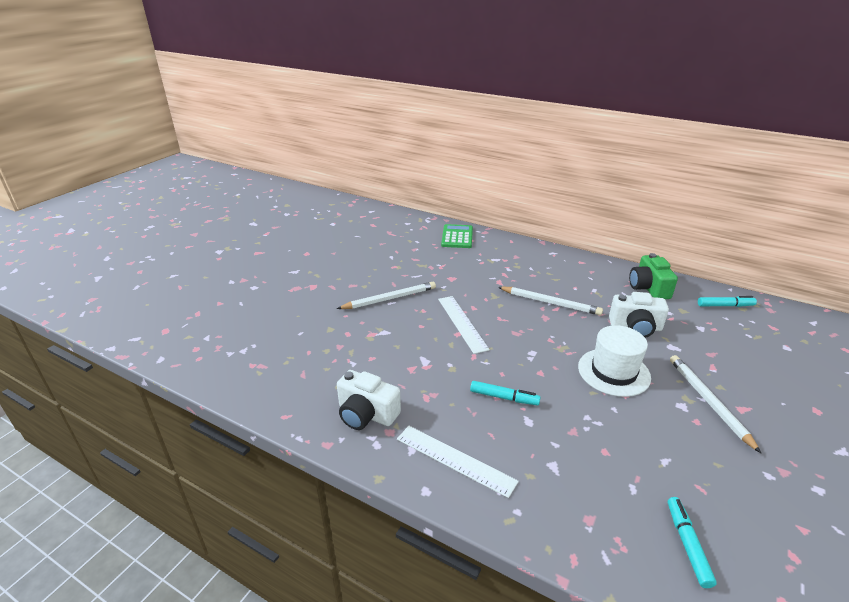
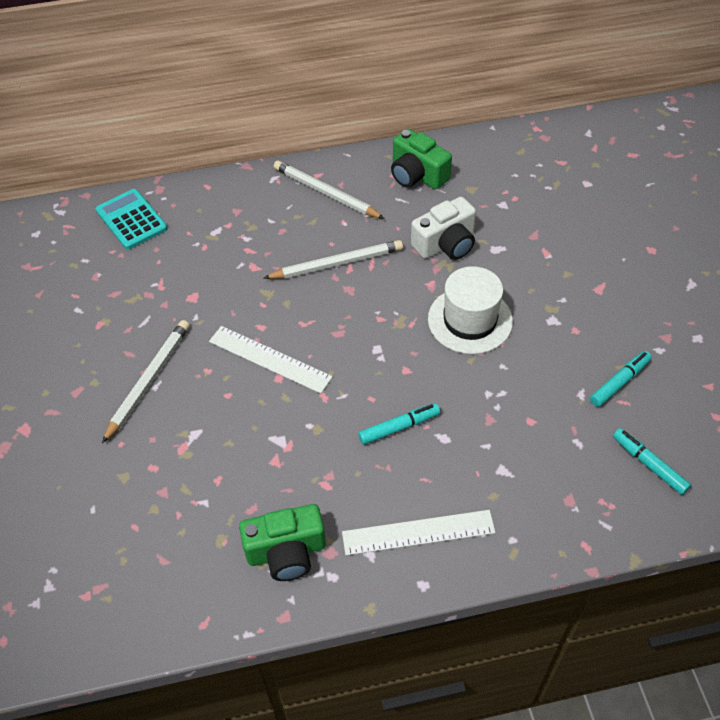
camera: 40 degrees left, 20 degrees up
(366, 414) = (286, 552): white camera -> green camera
(457, 237) = (131, 220): green calculator -> turquoise calculator
(709, 402) = (570, 299): white pencil -> white pencil (326, 193)
(725, 305) = (503, 157): turquoise marker -> turquoise marker (619, 382)

